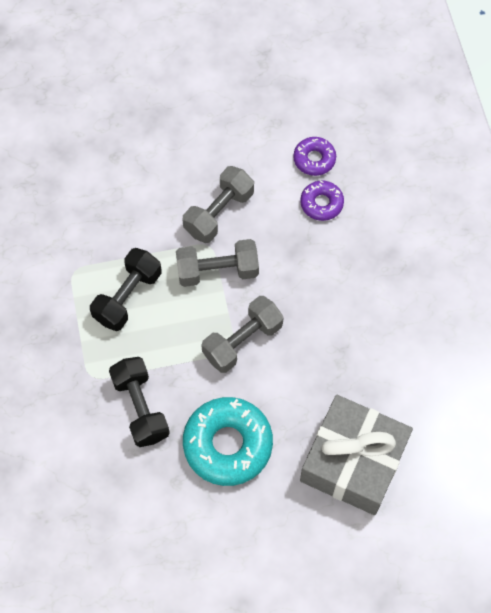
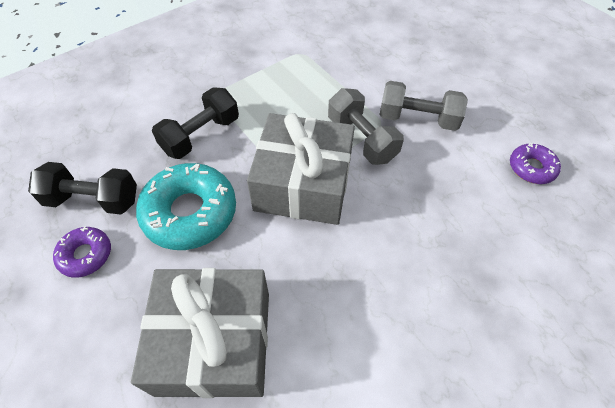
camera: 65 degrees right, 10 degrees down
(128, 297) = (299, 91): black dumbbell -> black dumbbell (93, 200)
(242, 341) = (303, 184): grey dumbbell -> grey gift
(321, 203) = (491, 192): purple donut -> purple donut (85, 255)

